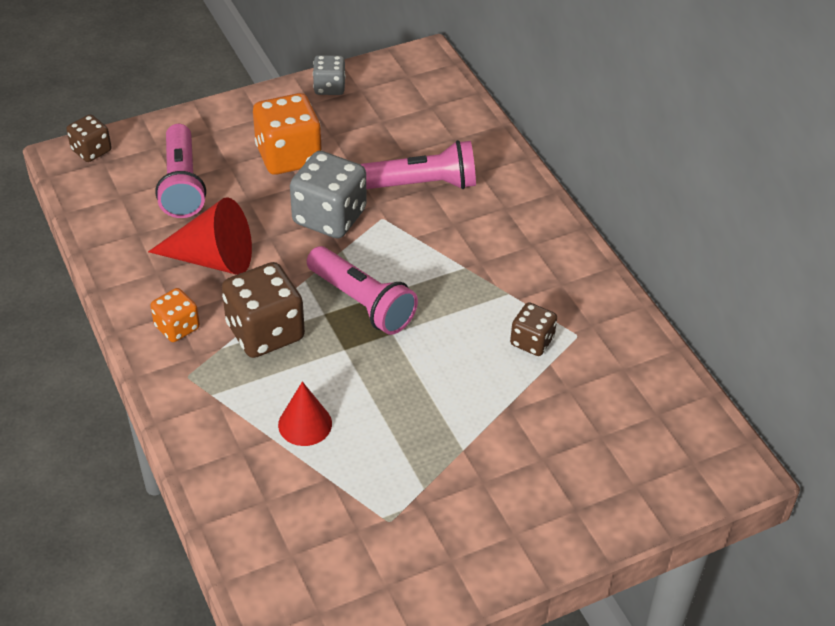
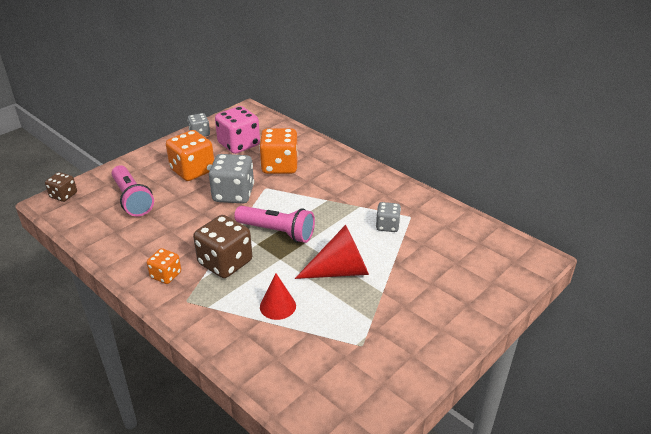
camera: 20 degrees left, 10 degrees down
(213, 259) = (171, 232): red cone -> red cone (340, 271)
(380, 125) = (239, 144): none -> pink dice
(423, 184) = (279, 166): pink flashlight -> orange dice
(532, 341) = (387, 226): brown dice -> grey dice

